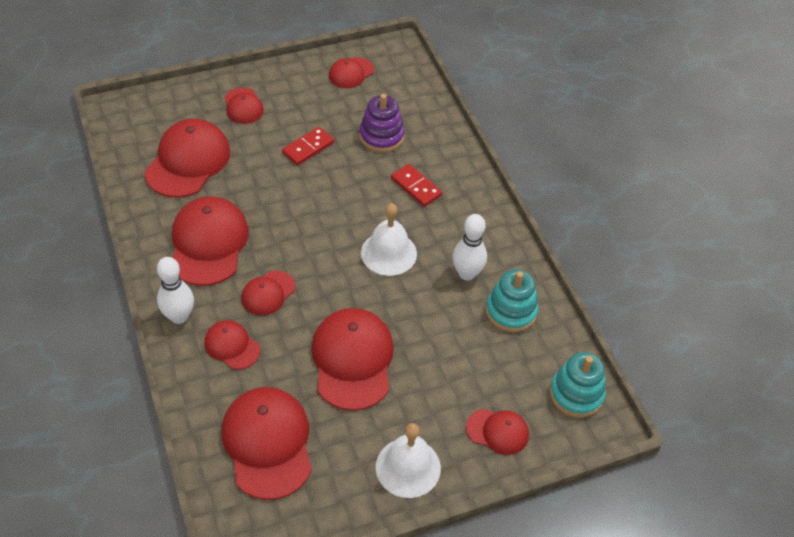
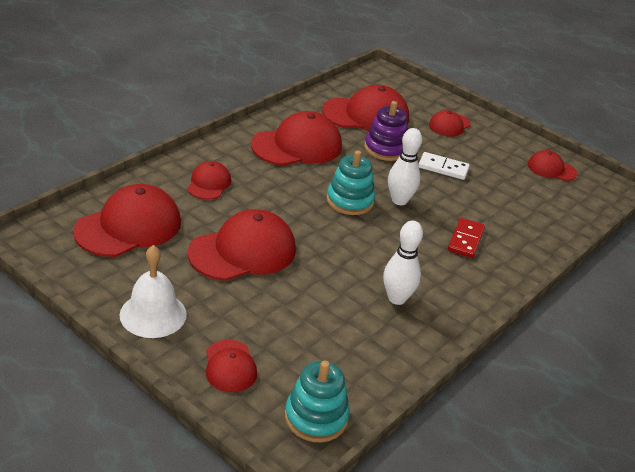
camera: 60 degrees right, 15 degrees down
(179, 316) = (217, 151): white bowling pin -> white bowling pin (399, 200)
(268, 293) = (274, 187): red cap -> none
(308, 148) = (443, 168): red domino -> white domino
(381, 136) = (501, 204): purple stacking toy -> purple stacking toy (385, 149)
(388, 253) = (375, 242): white bell -> none
(511, 311) = (379, 341): turquoise stacking toy -> turquoise stacking toy (350, 201)

